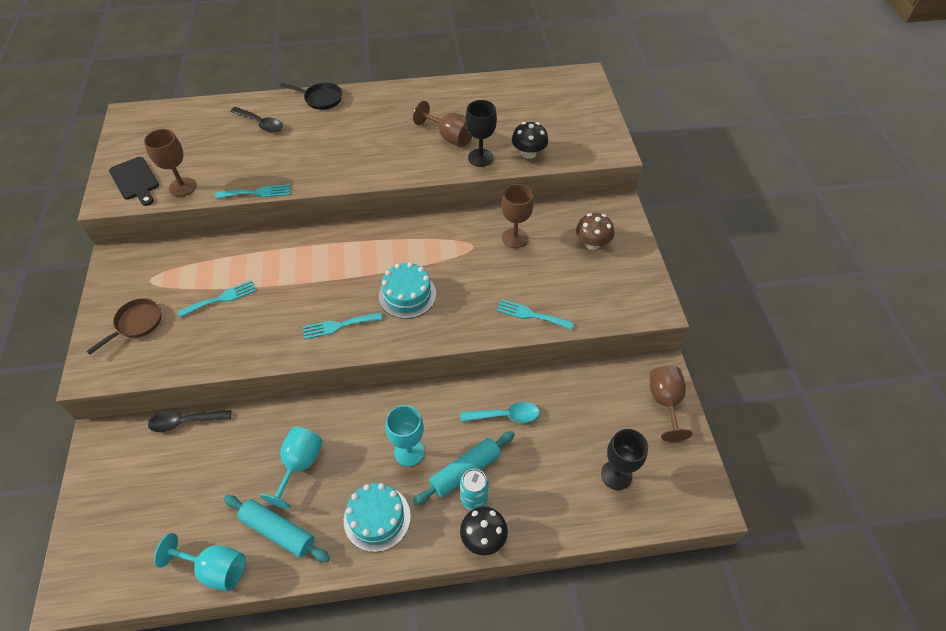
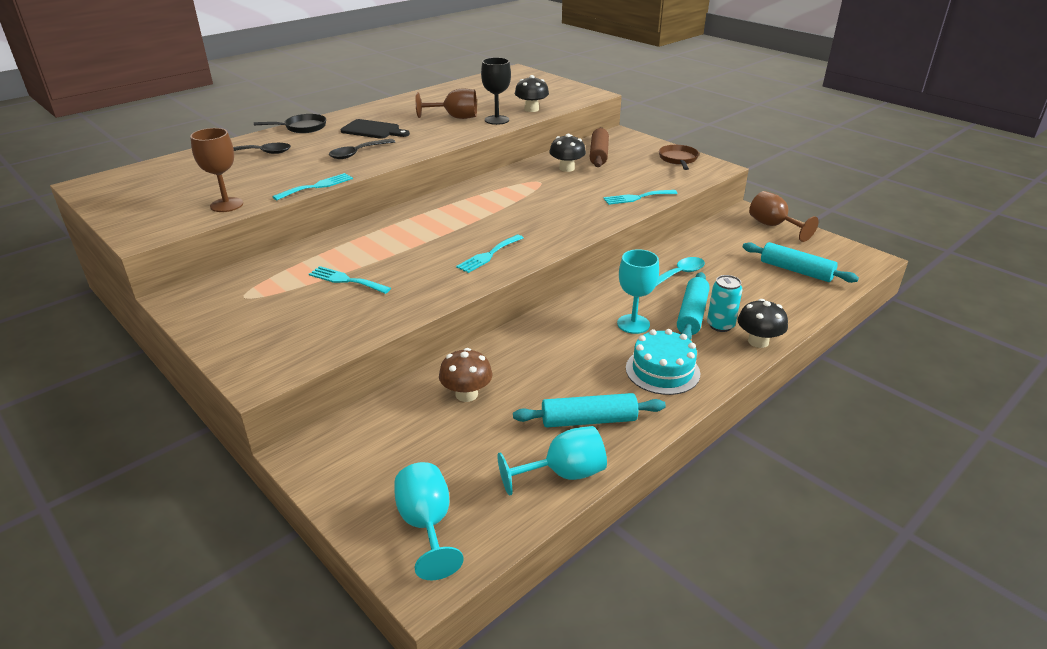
camera: 35 degrees left, 20 degrees down
(135, 180) = (161, 216): black cutting board -> black cutting board (373, 130)
(136, 323) = (269, 327): brown pan -> brown pan (678, 159)
(185, 421) = (392, 398): black spoon -> black spoon (358, 153)
(221, 298) = (346, 280): turquoise fork -> turquoise fork turned 90 degrees counterclockwise
(299, 465) = (549, 373): turquoise goblet -> turquoise goblet (427, 525)
(407, 295) = (524, 220): turquoise cake -> none
(514, 238) = (567, 168): brown goblet -> black mushroom
(565, 230) = (598, 154): none -> brown rolling pin
(592, 243) = (627, 154): brown mushroom -> brown mushroom (466, 394)
(616, 475) = (796, 270): black goblet -> turquoise rolling pin

